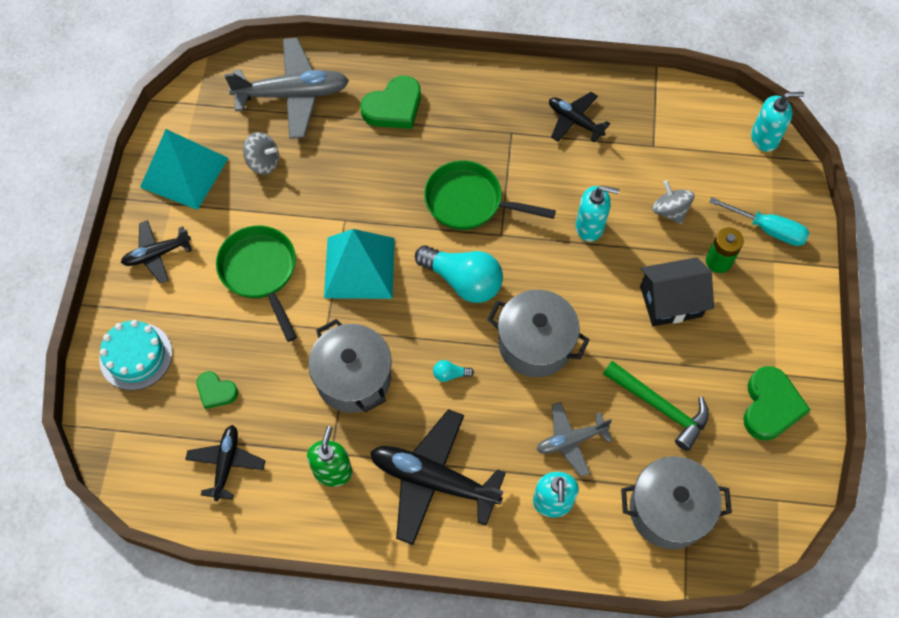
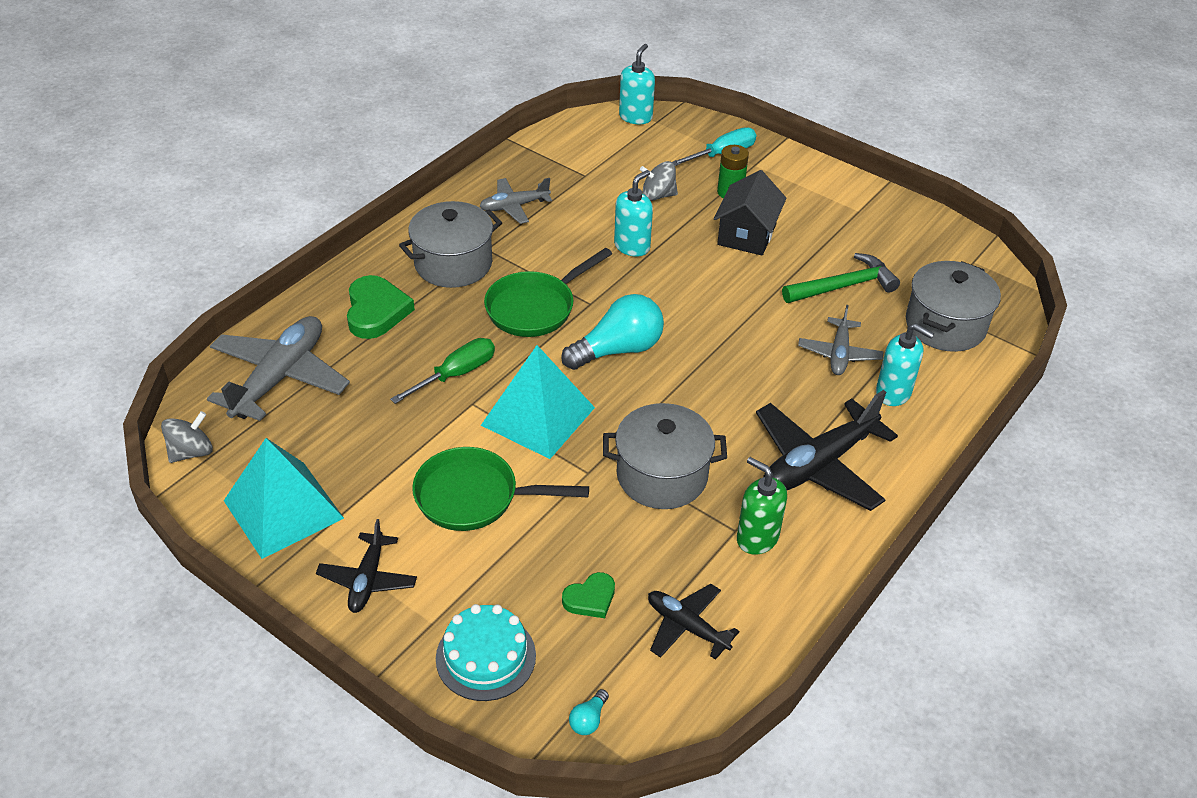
camera: 60 degrees left, 20 degrees down
(263, 162) = (339, 436): grey spinning top -> grey spinning top (191, 452)
(366, 193) = (457, 374): none -> green screwdriver
(450, 374) = (712, 403): turquoise light bulb -> turquoise light bulb (588, 720)
(535, 344) = (724, 332): grey pot -> grey pot (453, 264)
(575, 121) = (514, 206): black plane -> grey plane
(770, 406) = (886, 226): green heart -> none

